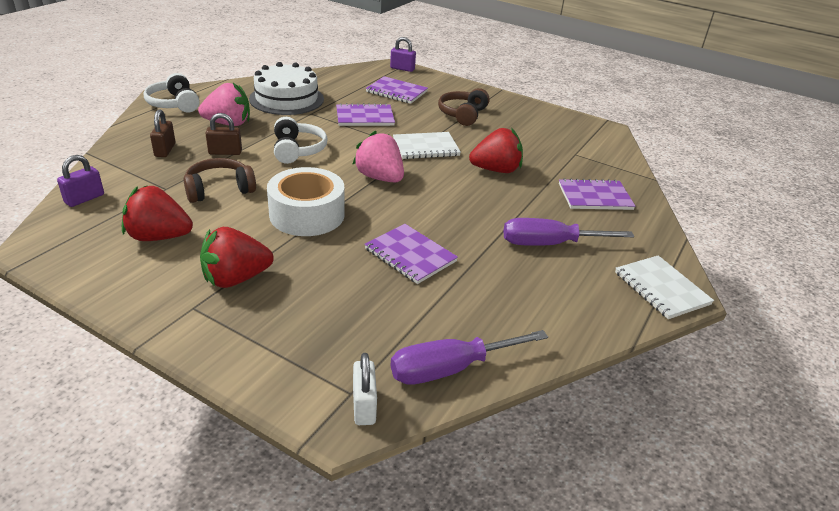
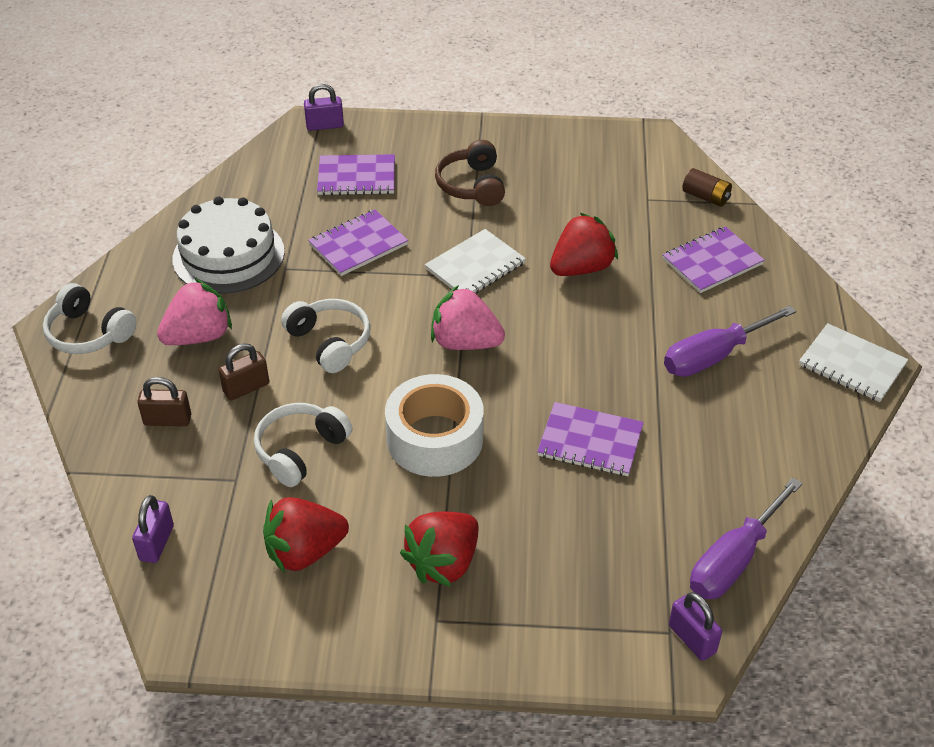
camera: 25 degrees left, 10 degrees up
(165, 150) = (167, 420): brown padlock -> brown padlock turned 60 degrees counterclockwise
(219, 189) = (300, 450): brown headphones -> white headphones
(364, 406) = (692, 639): white padlock -> purple padlock
(619, 165) = (705, 197): none -> brown battery

